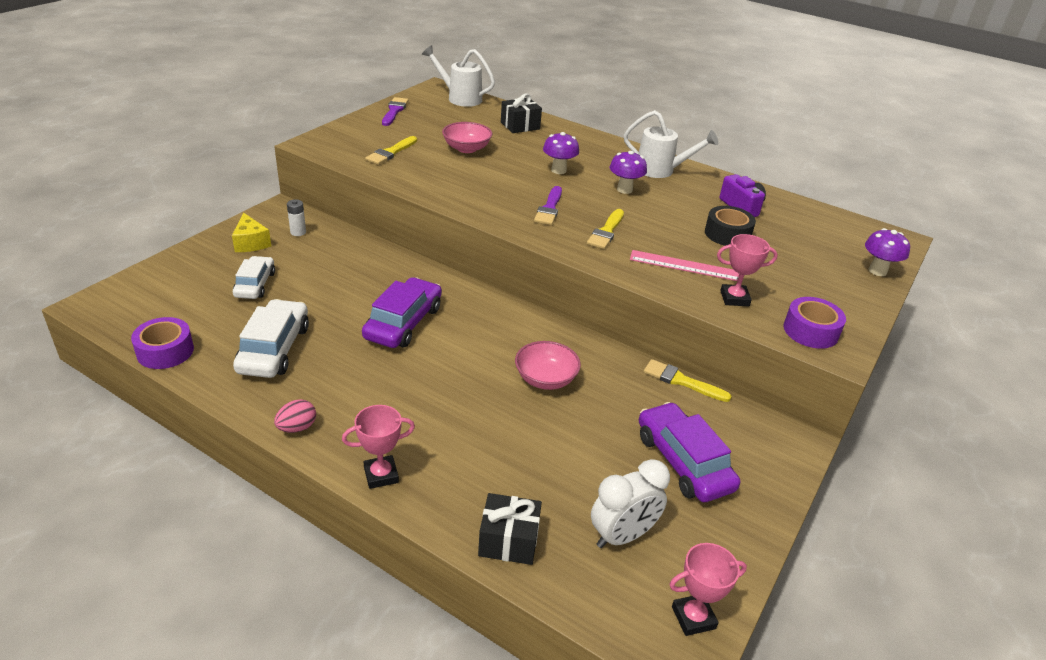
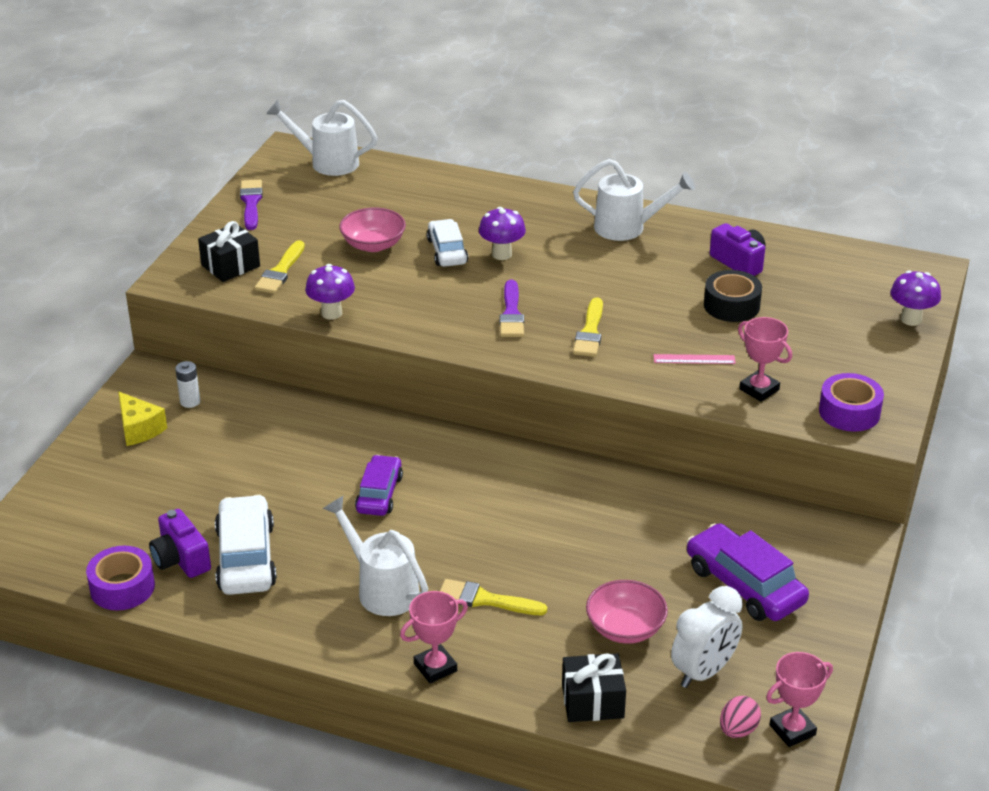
camera: 10 degrees left, 0 degrees up
(223, 339) = (181, 559): none -> purple camera
(255, 284) = (177, 483): white car -> white car (447, 251)
(297, 428) = (321, 639): pink egg -> pink egg (738, 730)
(369, 397) = (382, 589): none -> white watering can
(403, 323) = (379, 494): purple car -> purple car, size x0.66
(520, 126) = (426, 193): black gift -> black gift (230, 266)
(545, 379) = (568, 526): pink bowl -> pink bowl (625, 628)
(624, 189) = (592, 266): purple mushroom -> purple mushroom (331, 313)
(681, 381) = (719, 496): yellow brush -> yellow brush (485, 600)
(685, 266) = (694, 359): pink ruler -> pink ruler, size x0.61
(734, 298) = (759, 389): pink trophy -> pink trophy turned 60 degrees clockwise

